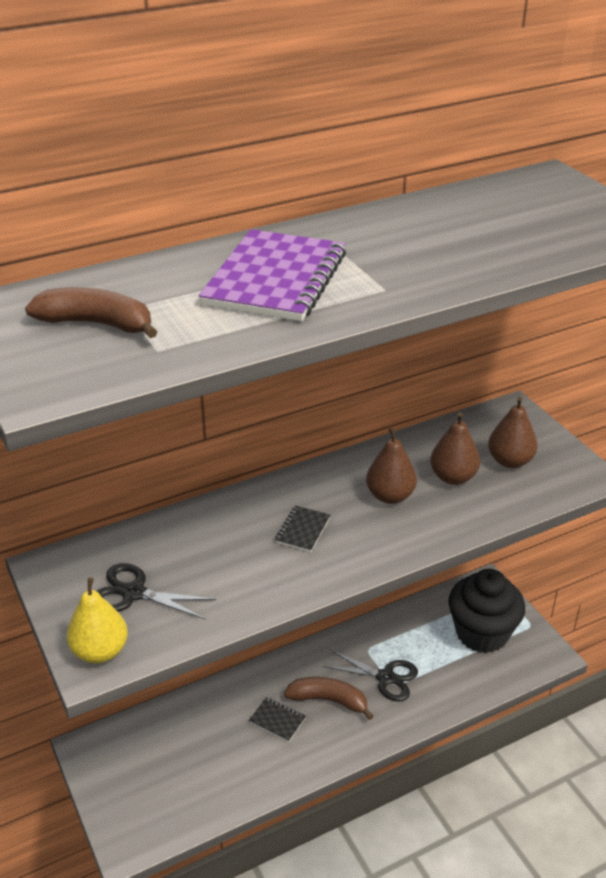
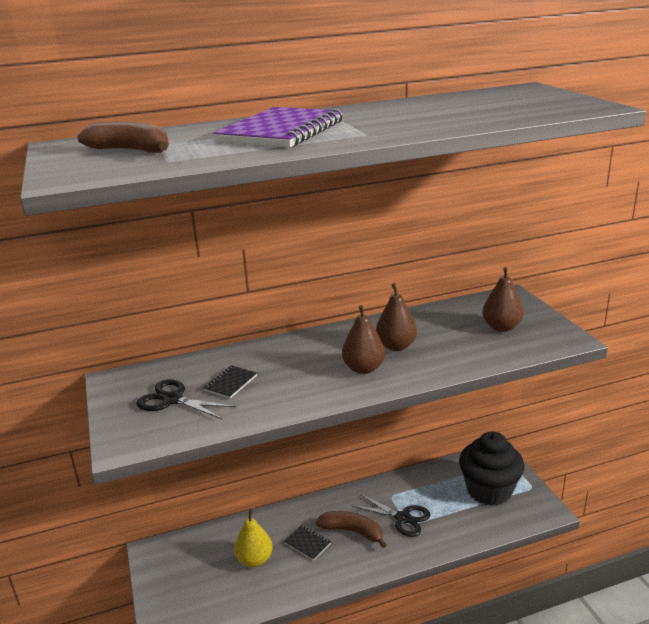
camera: 10 degrees right, 10 degrees down
(100, 651) = (132, 436): yellow pear -> yellow pear (255, 559)
(302, 530) = (319, 365): black notebook -> black notebook (230, 383)
(453, 477) = (451, 336): brown pear -> brown pear (363, 368)

